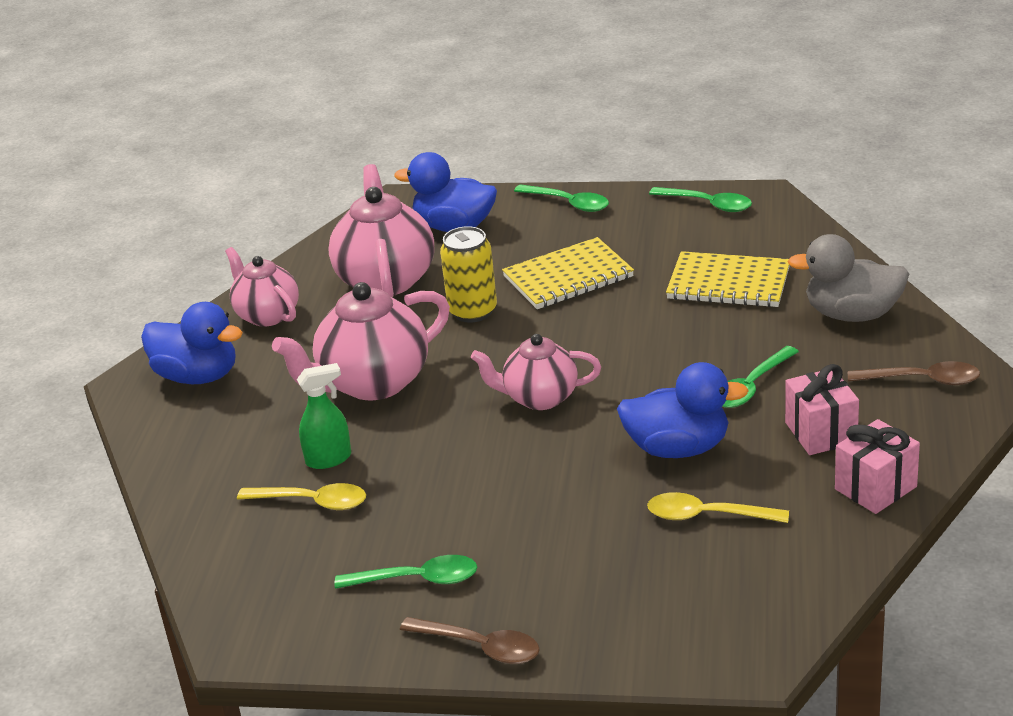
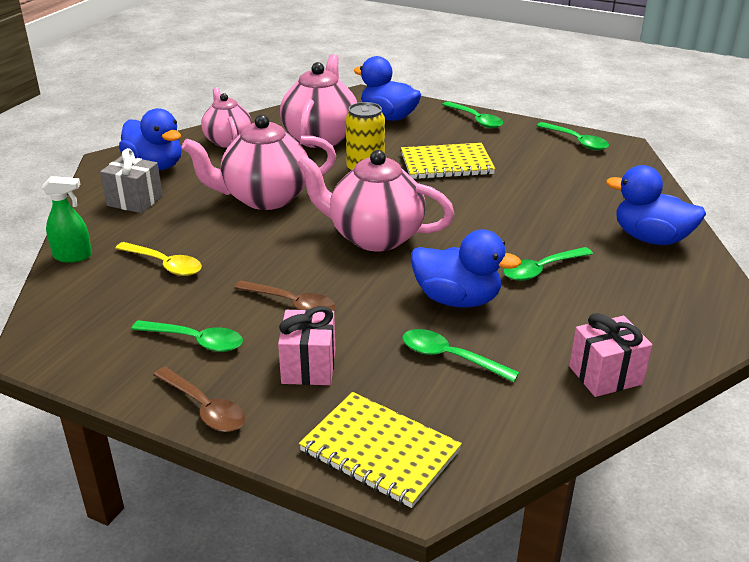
camera: 15 degrees right, 0 degrees up
(209, 431) = (135, 201): none -> grey gift
(329, 459) = (198, 239): green spray bottle -> green spray bottle (73, 256)
(539, 398) = (374, 237): pink teapot -> pink teapot, size x1.57
(707, 516) = (450, 357): yellow spoon -> green spoon
(728, 283) = (563, 195): yellow notebook -> yellow notebook (379, 451)
(821, 433) = (580, 318): pink gift -> pink gift (308, 366)
(852, 314) = (651, 238): grey duck -> blue duck
(922, 380) = (687, 301): brown spoon -> brown spoon (292, 304)

